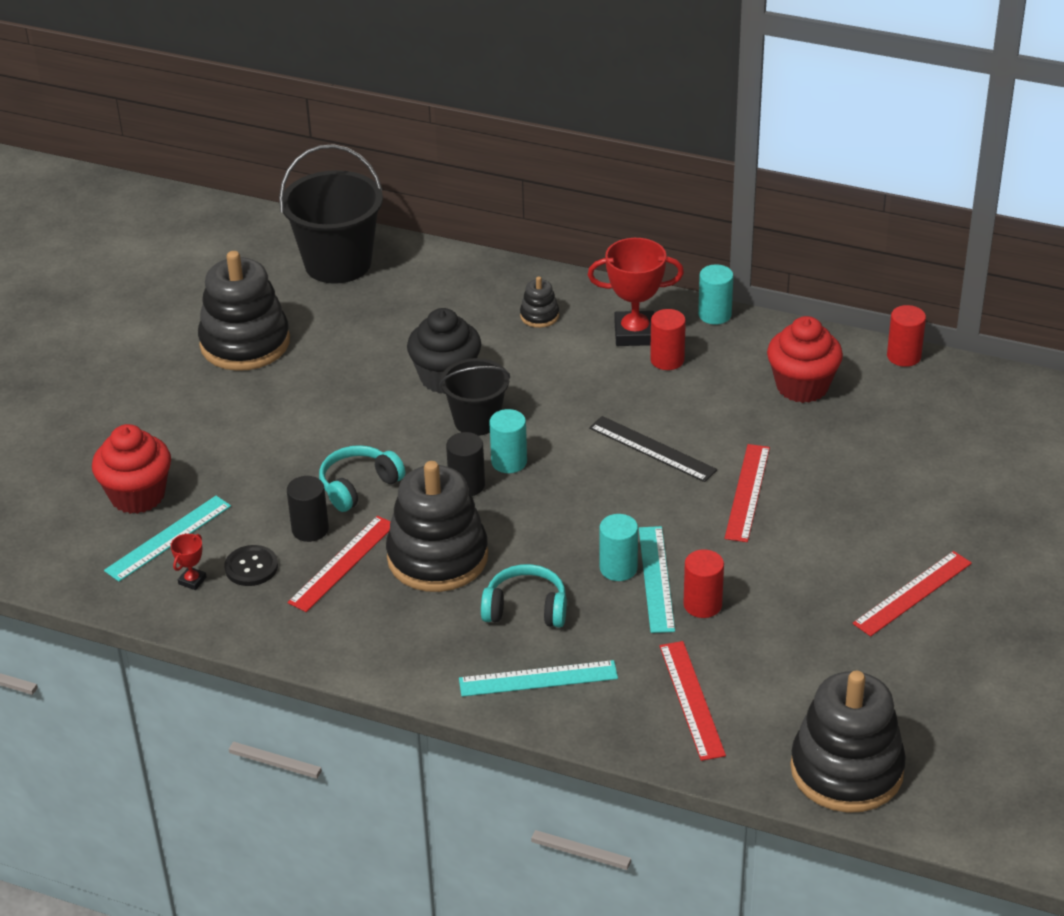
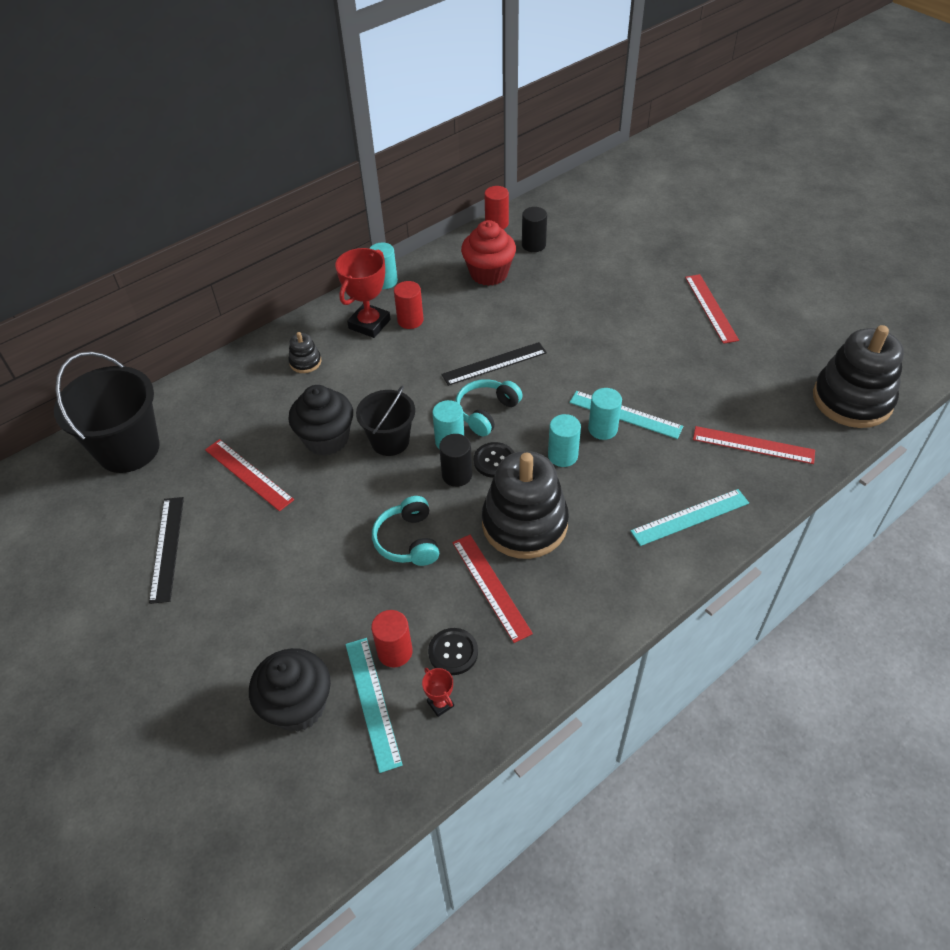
camera: 60 degrees left, 10 degrees up
(137, 495) = (298, 706): red cupcake -> black cupcake
(245, 343) = (167, 548): black stacking toy -> black ruler
(310, 529) = (436, 593): black cylinder -> black cylinder (533, 245)
(507, 504) = (494, 461): none -> black button
(526, 609) = (613, 495): turquoise headphones -> turquoise headphones (486, 412)
(538, 679) = (690, 517): turquoise ruler -> turquoise ruler turned 45 degrees clockwise
(553, 551) = (563, 456): none -> turquoise cylinder
(702, 605) = (665, 402): red cylinder -> red cylinder (395, 652)
(747, 492) = (571, 338): red ruler -> red ruler (248, 474)

